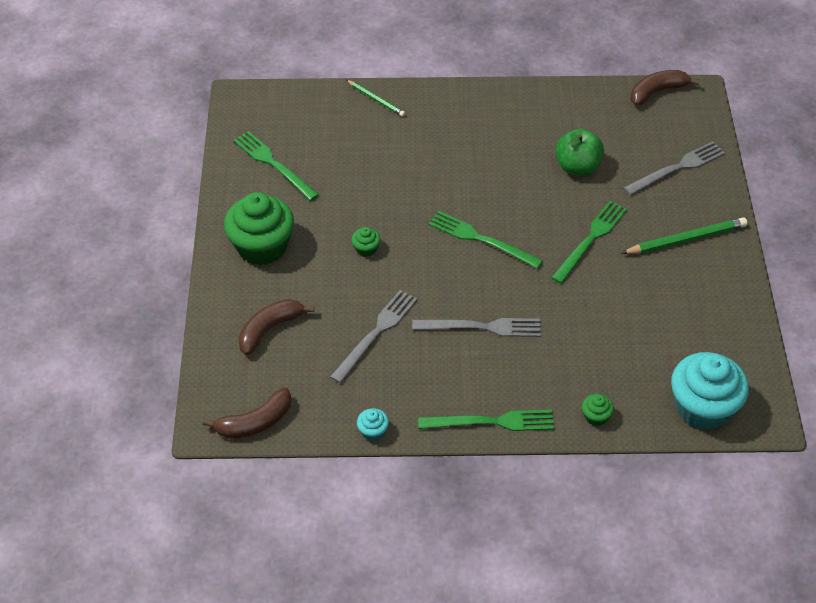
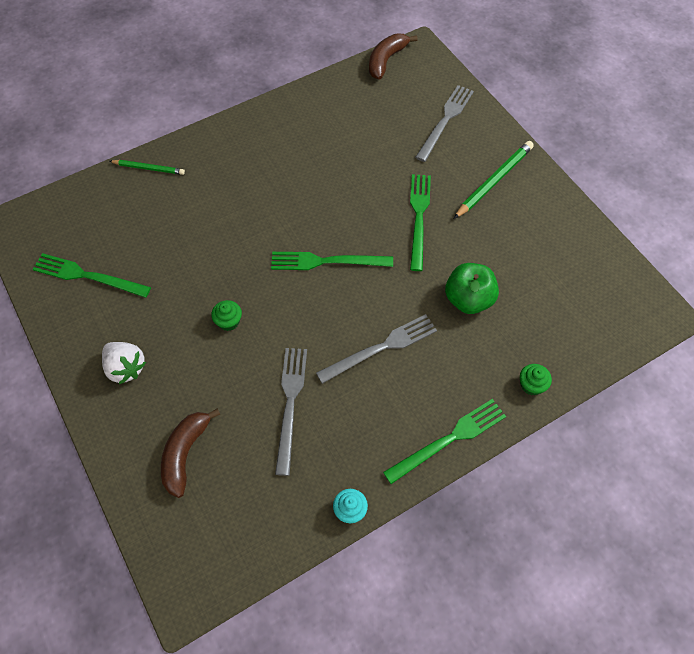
camera: 30 degrees left, 10 degrees up
(255, 422) = (231, 565): brown banana -> none
(262, 246) = (126, 368): green cupcake -> white strawberry
(577, 167) = (365, 155): green apple -> green apple (468, 299)
(702, 407) = (608, 329): turquoise cupcake -> none

